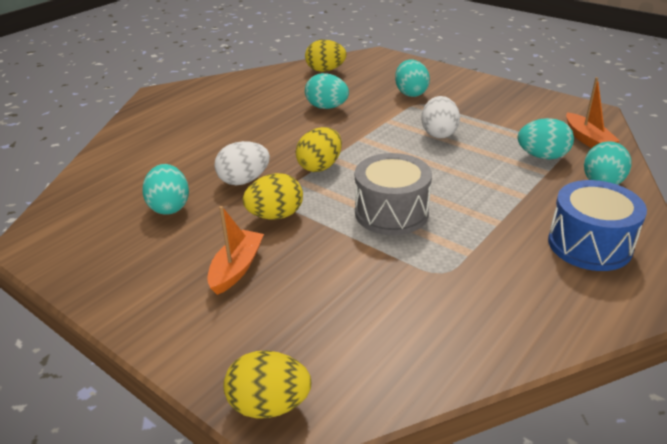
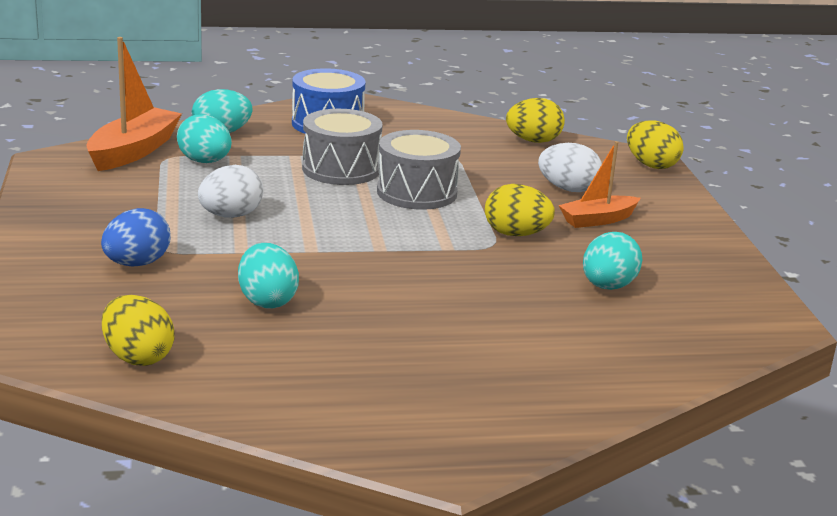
camera: 140 degrees left, 10 degrees down
(244, 180) = (502, 273): white egg -> white egg (568, 189)
(320, 166) = (406, 248): yellow egg -> yellow egg (533, 141)
(411, 93) = (137, 264): turquoise egg -> blue egg
(472, 202) = (341, 169): none -> grey drum
(587, 139) = (133, 151): orange boat -> orange boat, size x1.57

